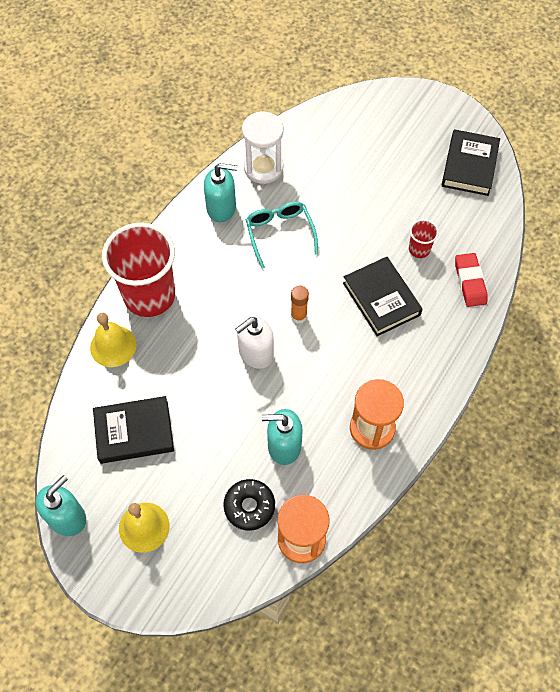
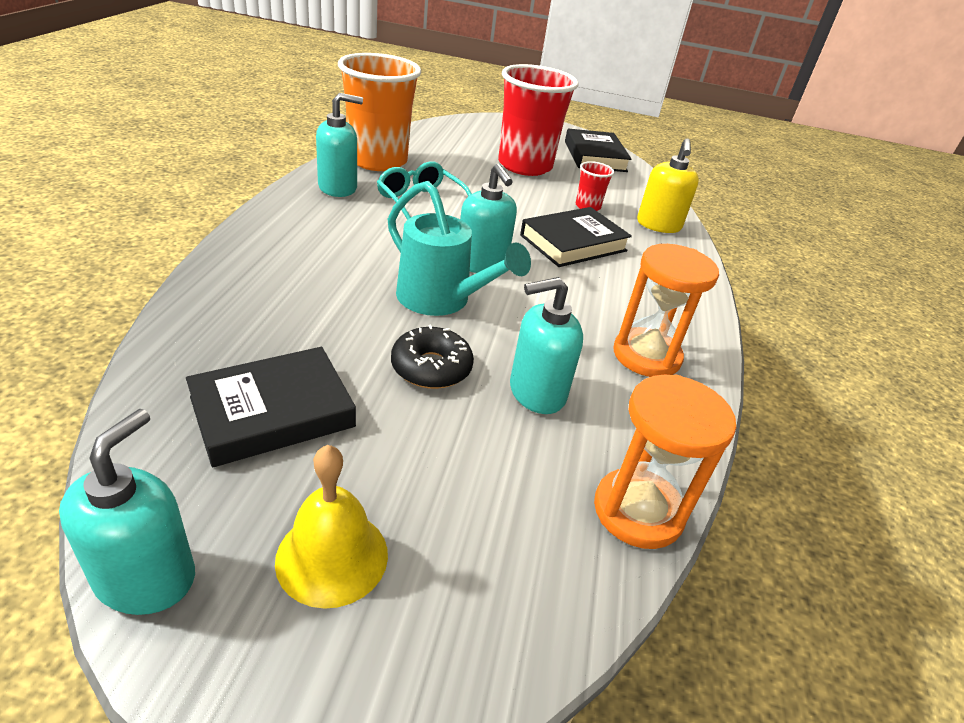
camera: 25 degrees left, 25 degrees down
(113, 346) = (209, 314): yellow bell -> none
(149, 295) = (259, 260): red cup -> red cup (524, 166)
(249, 506) = (524, 481): black donut -> black donut (431, 367)
(255, 353) = (441, 300): white soap dispenser -> turquoise watering can
(263, 168) = (377, 161): white hourglass -> orange cup
(298, 316) = (482, 263): orange glue stick -> turquoise soap dispenser
(381, 299) = (573, 243): black book -> black book turned 75 degrees counterclockwise
(470, 282) = (658, 225): red eraser -> yellow soap dispenser

